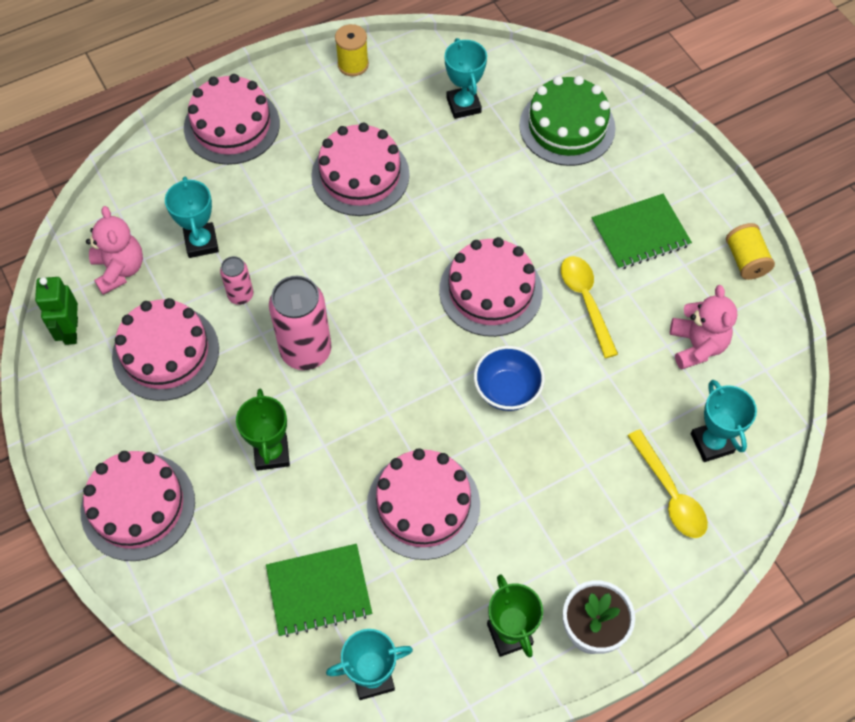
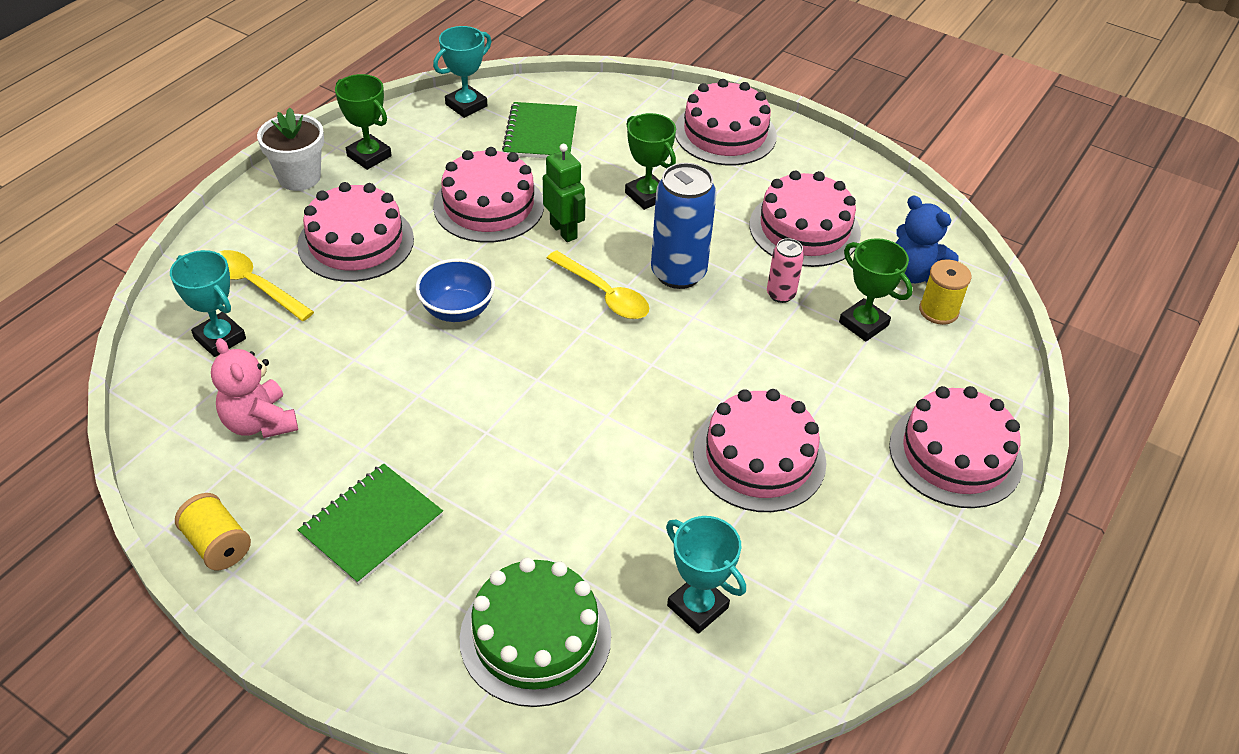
camera: 150 degrees right, 15 degrees down
(71, 331) = (903, 215): green robot -> green robot (564, 231)
(119, 270) = (914, 273): pink teddy bear -> blue teddy bear
(201, 243) = (863, 324): turquoise trophy -> green trophy
(306, 351) = (678, 273): pink can -> blue can
(319, 591) = (541, 133): green notebook -> green notebook turned 45 degrees counterclockwise
(353, 64) = (887, 602): yellow spool -> yellow spool (938, 311)
(490, 291) = (525, 392): pink cake -> pink cake (356, 242)
(586, 300) = (410, 422): yellow spoon -> yellow spoon (604, 294)

